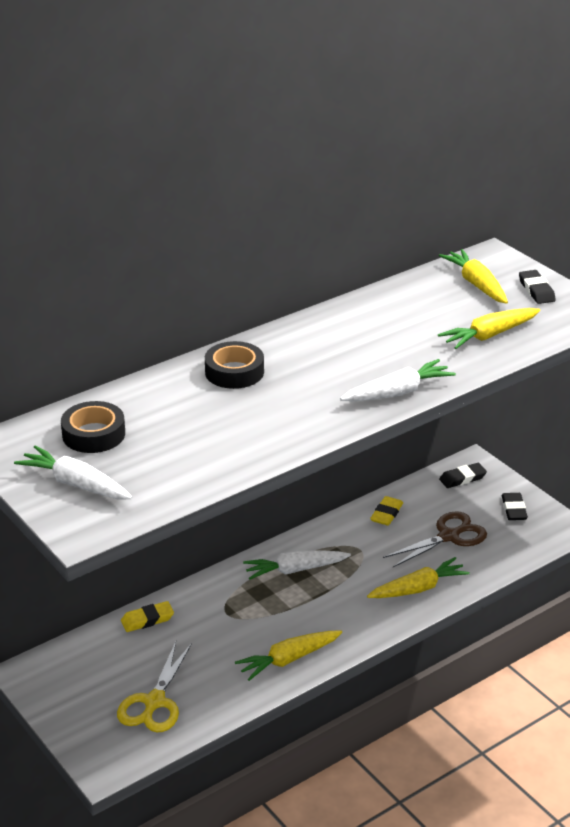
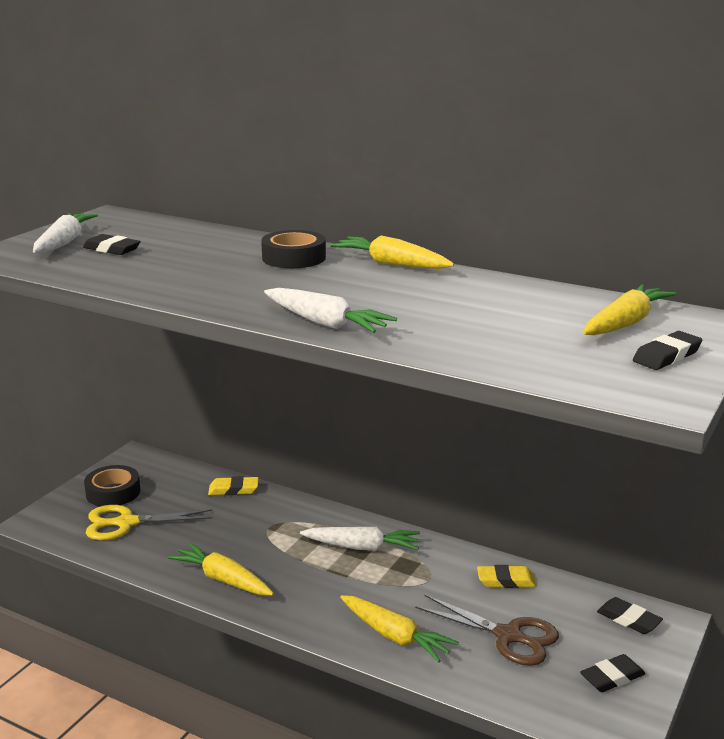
camera: 65 degrees right, 10 degrees down
(93, 434) = (145, 235): black tape -> black tape (113, 492)
(124, 459) = (112, 249): none -> black eraser
(147, 619) = (233, 489): yellow eraser -> yellow eraser turned 45 degrees counterclockwise
(295, 570) = (362, 547): white carrot -> white carrot turned 135 degrees clockwise
(489, 335) = (511, 347): yellow carrot -> yellow carrot (392, 264)

